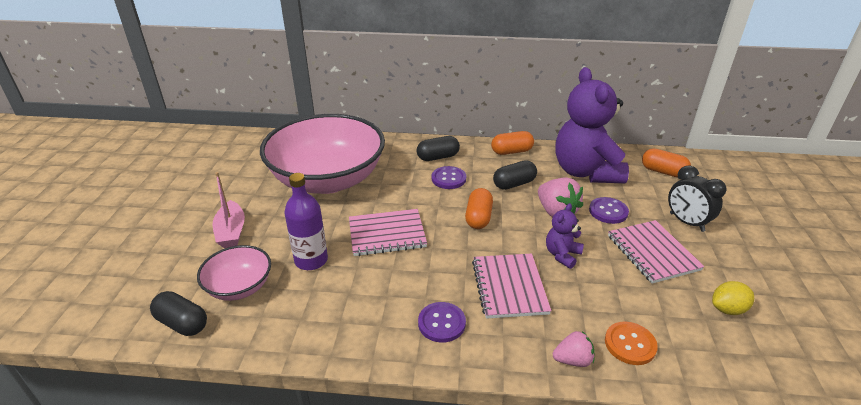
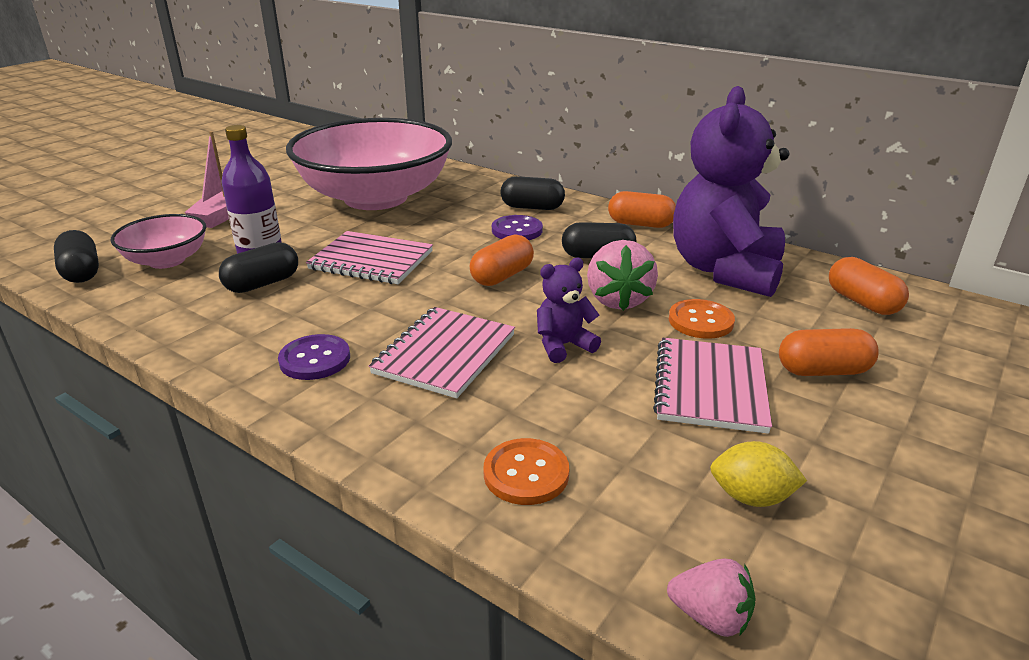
camera: 30 degrees right, 5 degrees down
(337, 280) = (262, 284): none -> black capsule
(573, 360) = (420, 457): pink strawberry -> pink strawberry (710, 616)
(608, 211) = (700, 321): purple button -> orange button
(686, 222) = (822, 371): black clock -> orange capsule

